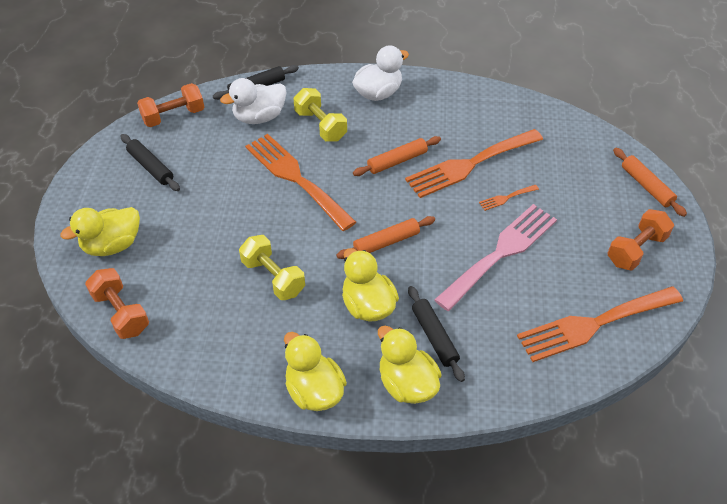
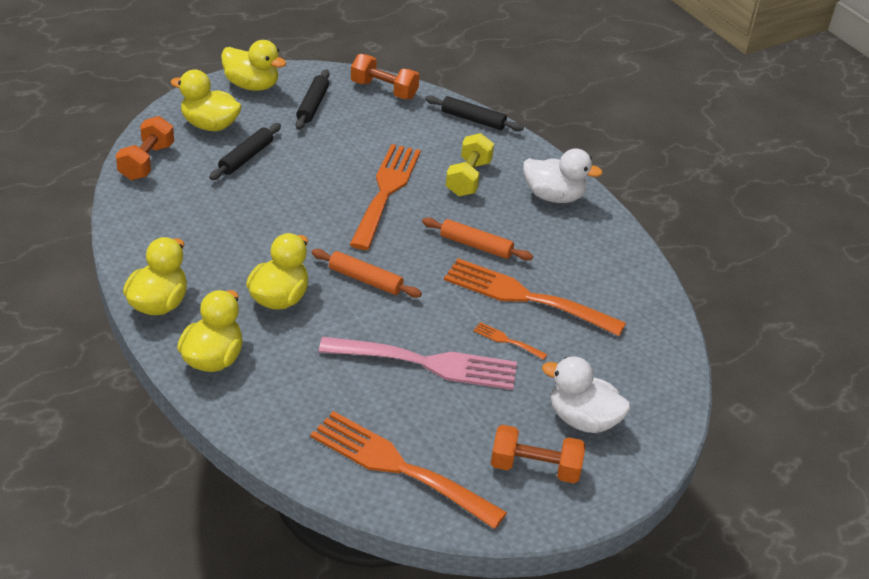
camera: 50 degrees right, 10 degrees down
(86, 191) = (252, 85): none -> yellow duck
(259, 117) = (437, 137): white duck -> white duck (582, 420)
(273, 277) = (258, 227): yellow dumbbell -> none
(434, 337) = (281, 356): black rolling pin -> black rolling pin (246, 157)
(646, 186) = (641, 446): orange rolling pin -> none

